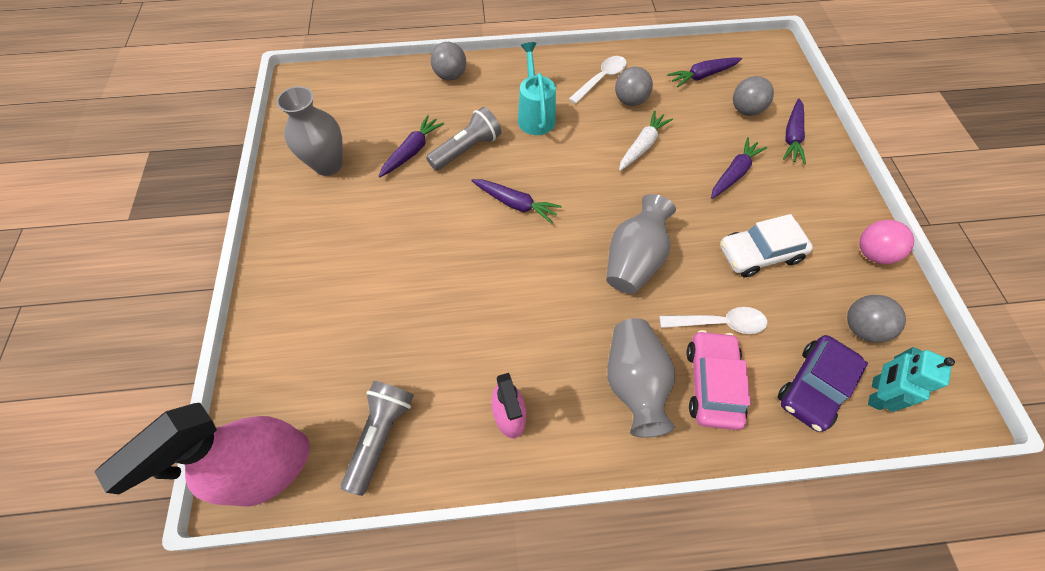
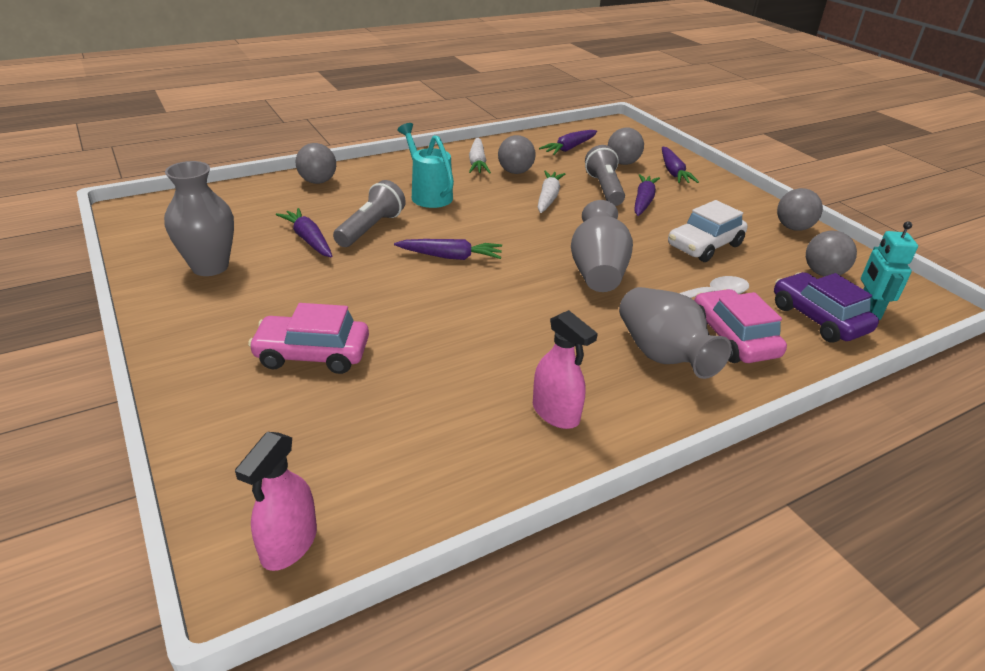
camera: 25 degrees left, 25 degrees down
(272, 468) = (289, 544): pink spray bottle -> pink spray bottle, size x0.58
(361, 287) = (312, 354): none -> pink car
(381, 435) = (418, 471): grey flashlight -> grey flashlight (604, 188)
(412, 151) = (308, 240): purple carrot -> purple carrot turned 45 degrees counterclockwise
(601, 79) = (477, 163): white spoon -> white carrot
(813, 387) = (818, 318): purple car -> purple car turned 135 degrees clockwise
(872, 253) = (793, 228): pink ball -> grey ball

